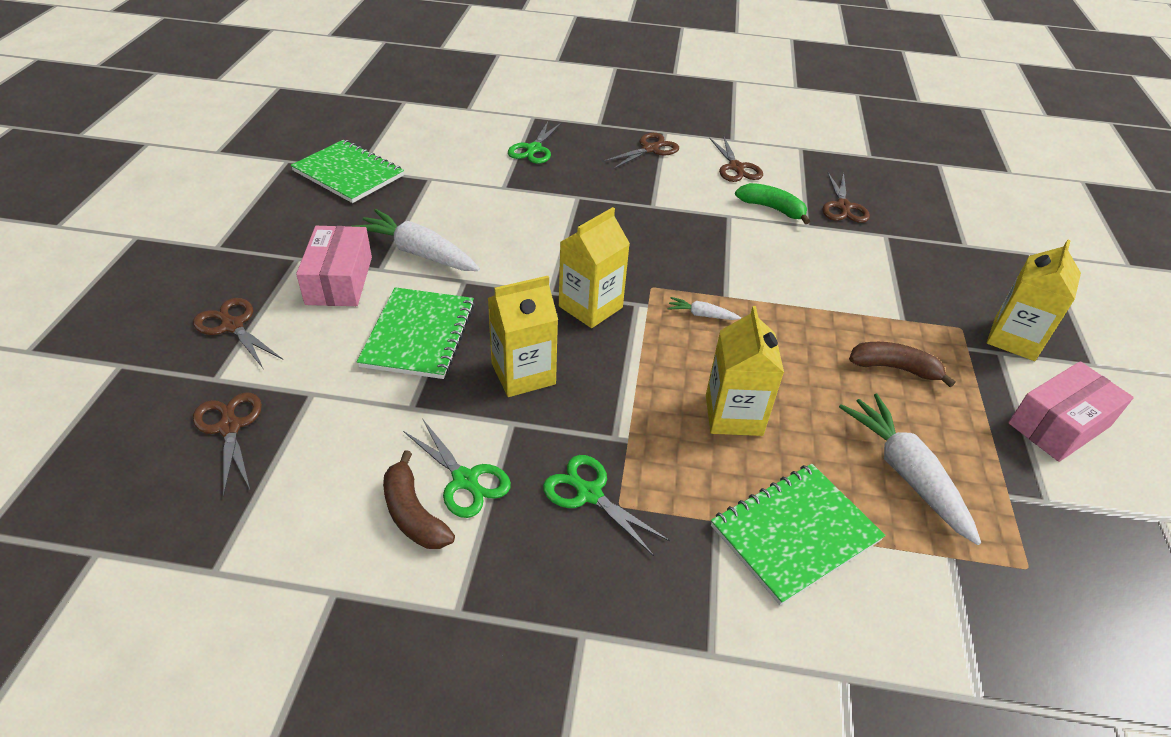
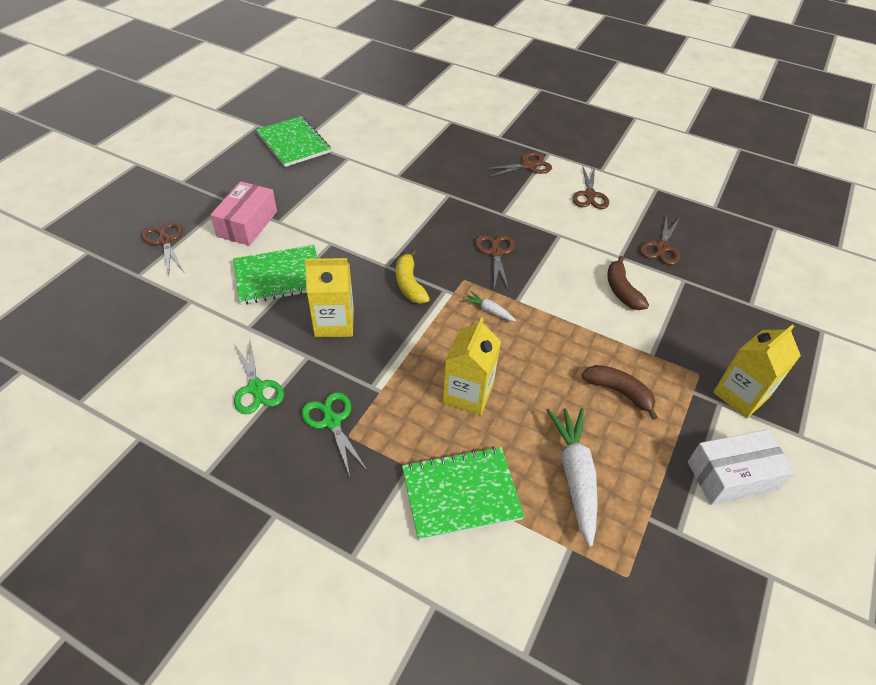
camera: 20 degrees right, 5 degrees up
(230, 427) = (131, 311): brown scissors -> brown scissors (495, 253)
(413, 514) = (212, 401): brown banana -> brown banana (622, 290)
(418, 252) = (310, 214): white carrot -> none
(418, 335) = (279, 276): green notebook -> green notebook turned 45 degrees clockwise
(534, 149) = (437, 149): green scissors -> none
(590, 307) = (409, 284): yellow carton -> yellow banana
(772, 209) = (599, 236): green banana -> none
(1059, 425) = (732, 476): pink box -> white box

